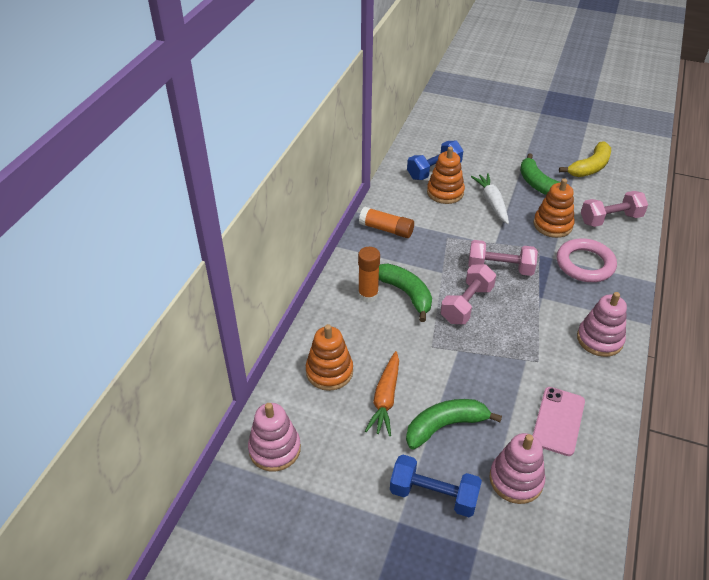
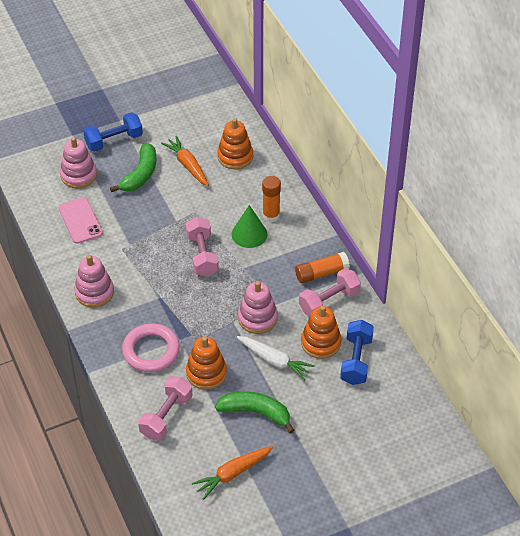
camera: 135 degrees right, 5 degrees up
(274, 449) = (214, 105): pink stacking toy -> pink stacking toy (257, 318)
(405, 293) = (249, 234): green banana -> green cone
(500, 268) = (208, 300): pink dumbbell -> pink dumbbell (329, 301)
(590, 167) = (233, 474): yellow banana -> orange carrot

